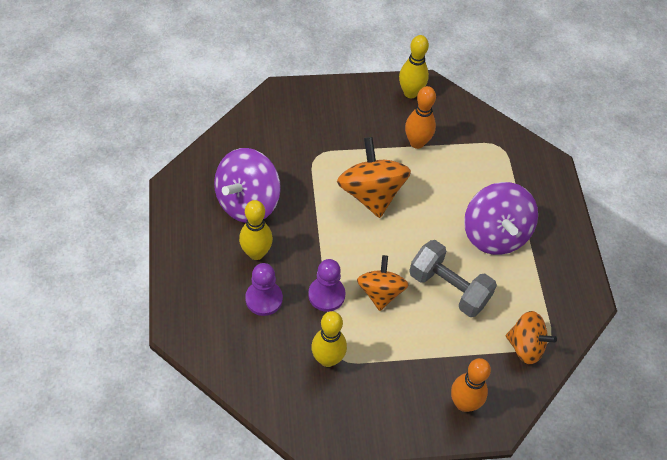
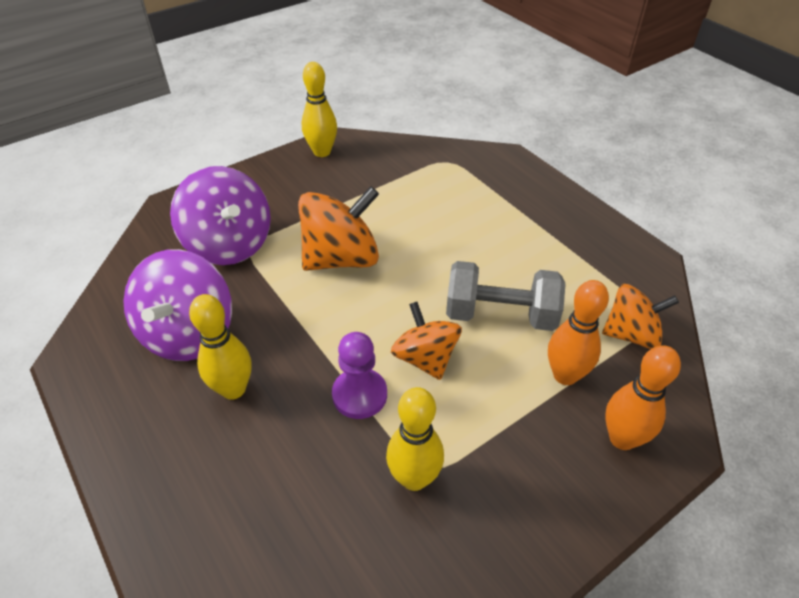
camera: 25 degrees left, 10 degrees down
(264, 299) = (276, 443): purple pawn -> none
(371, 193) = (341, 258): orange spinning top -> orange spinning top turned 105 degrees clockwise
(417, 142) = (359, 191): orange bowling pin -> orange bowling pin (565, 375)
(495, 234) = (505, 239): purple spinning top -> purple spinning top (229, 244)

